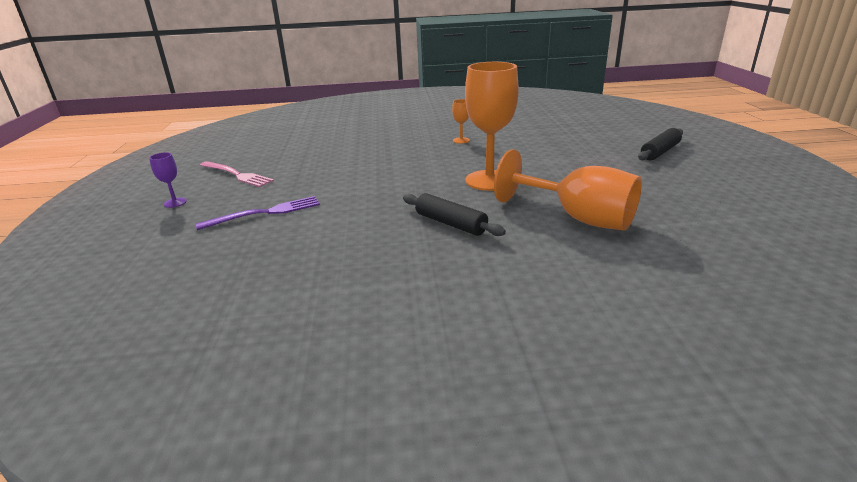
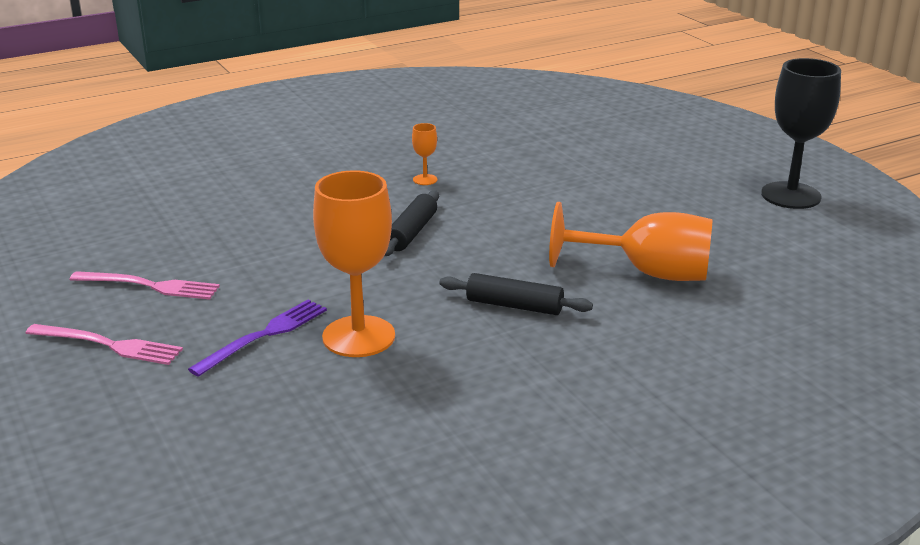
camera: 25 degrees left, 0 degrees up
(175, 202) = (109, 345): purple goblet -> pink fork
(489, 180) = (512, 239): orange goblet -> orange goblet (358, 336)
(660, 152) = (681, 166): black rolling pin -> black rolling pin (411, 233)
(748, 182) = (791, 195): none -> black goblet

